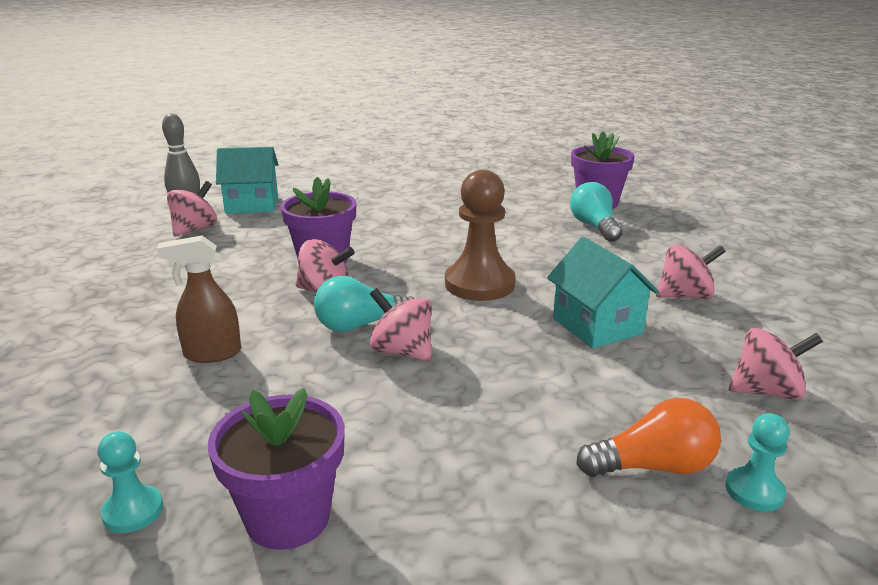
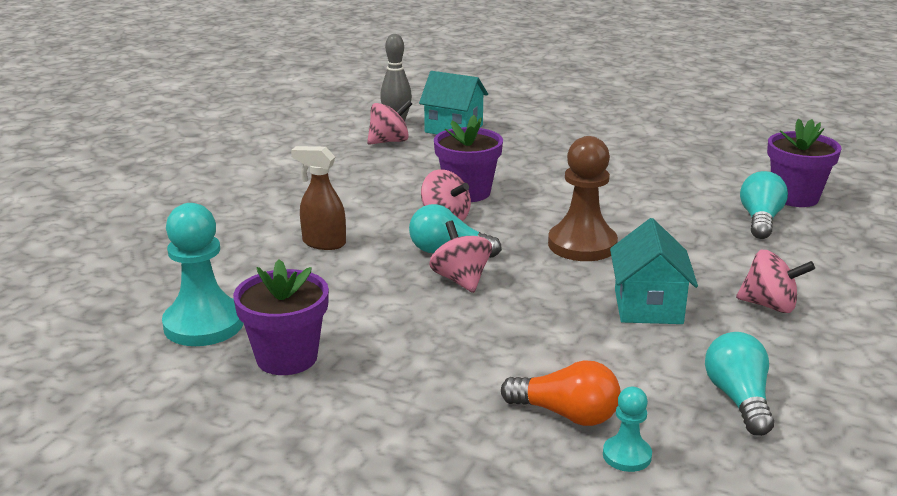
camera: 30 degrees right, 0 degrees up
(133, 511) = (204, 324): turquoise pawn -> turquoise pawn, size x1.98
(766, 391) = (738, 399): pink spinning top -> turquoise light bulb

